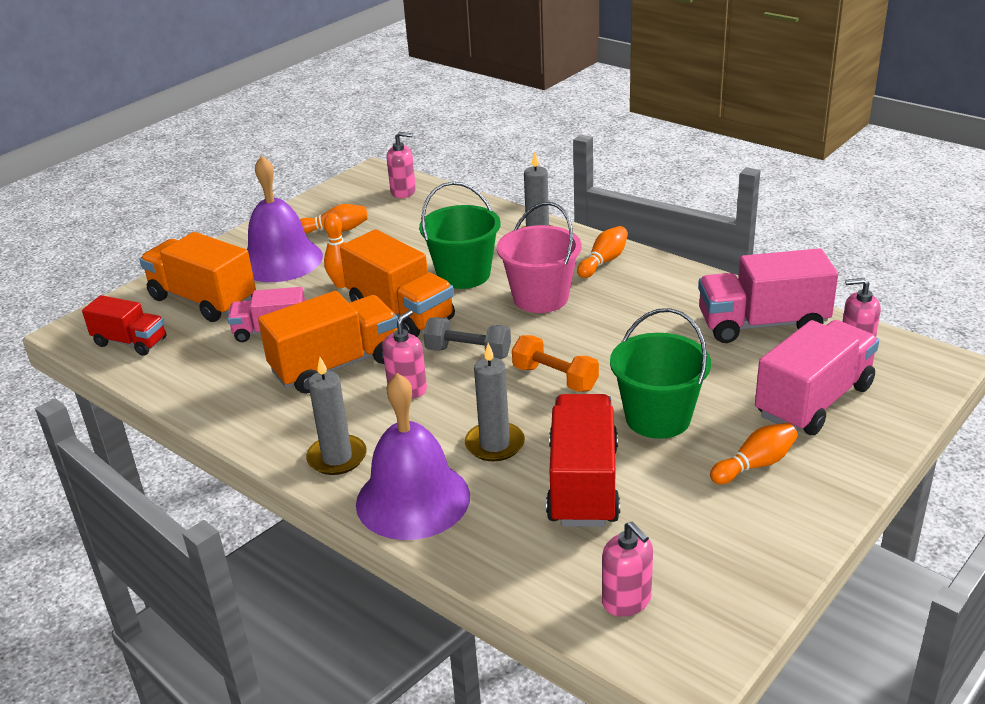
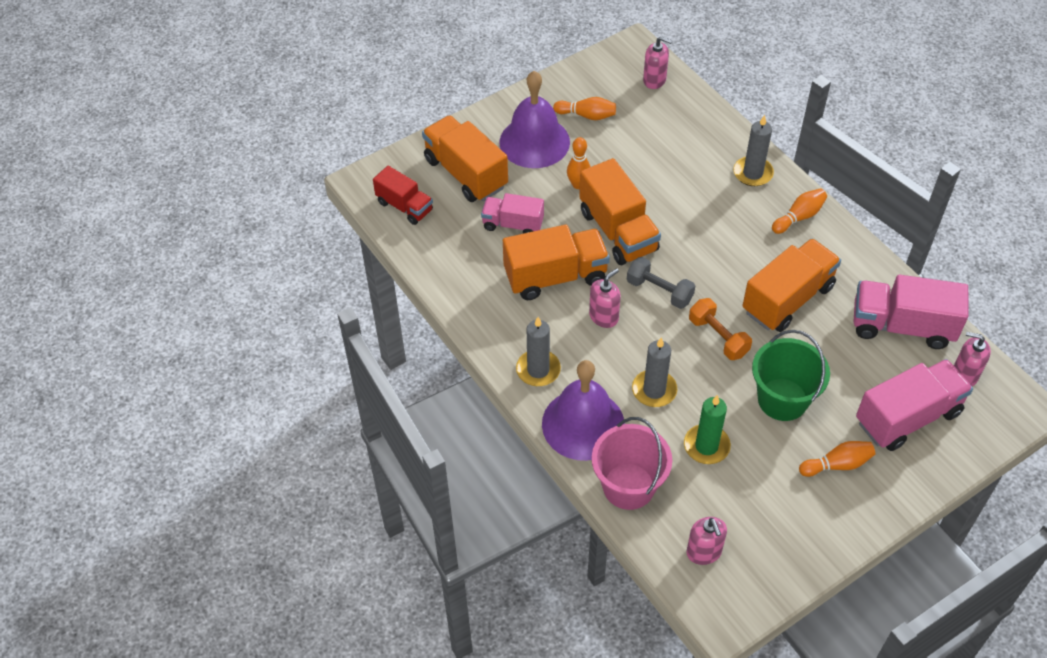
camera: 15 degrees right, 20 degrees up
(463, 275) = (679, 201): green bucket -> none
(540, 298) = (733, 246): pink bucket -> pink bucket (628, 486)
(583, 484) = (706, 446): red truck -> green candle
(622, 329) = (787, 299): none -> orange truck

